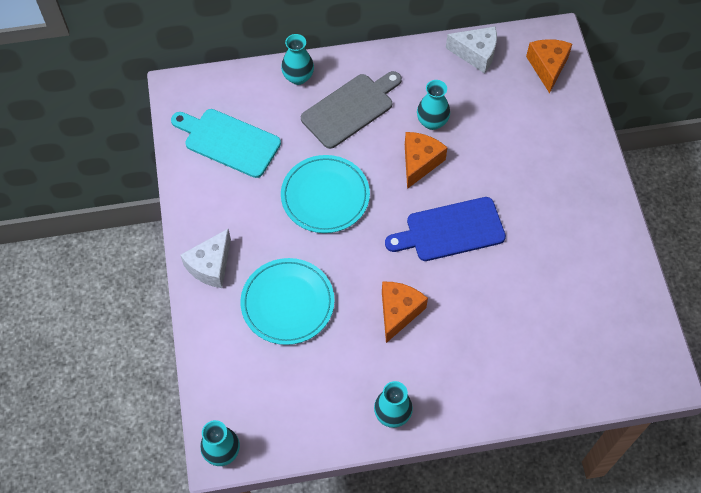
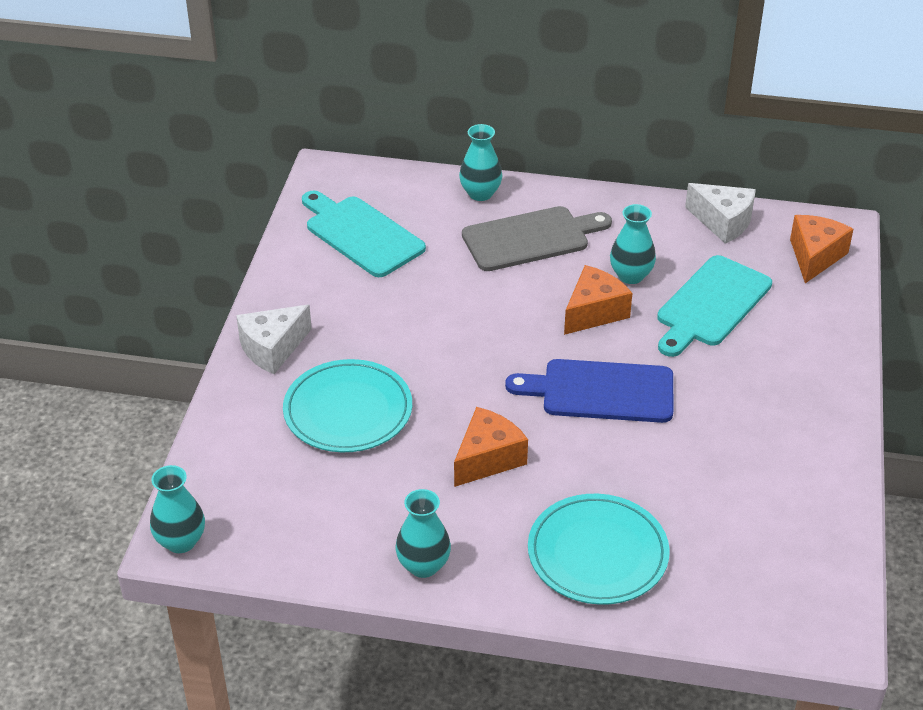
camera: 20 degrees right, 20 degrees down
(325, 196) = (453, 316): turquoise plate -> turquoise plate (597, 553)
(495, 131) = (711, 305): none -> turquoise cutting board

